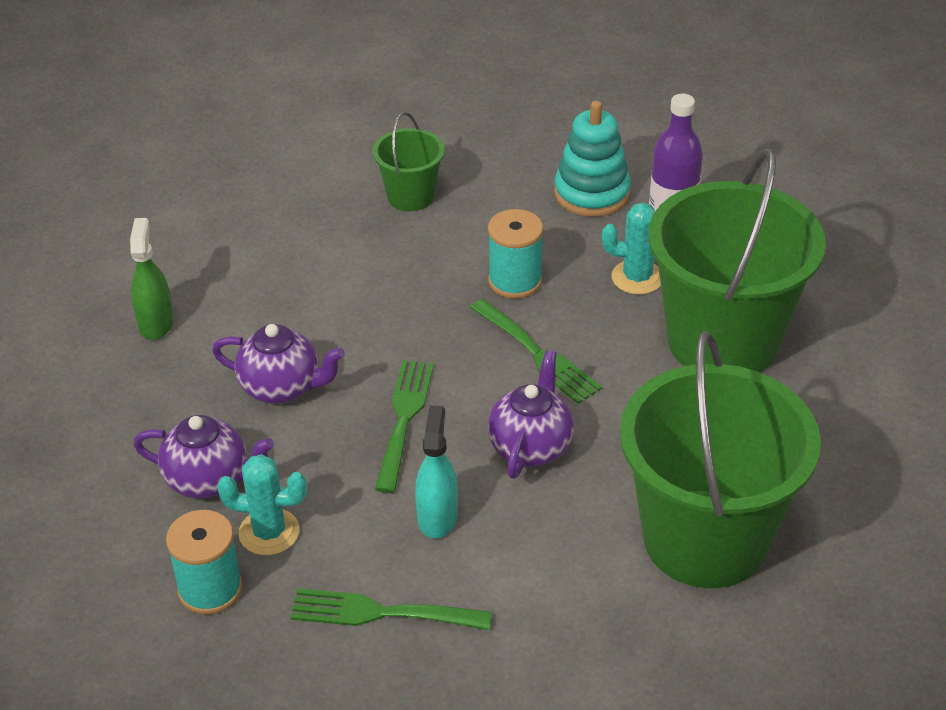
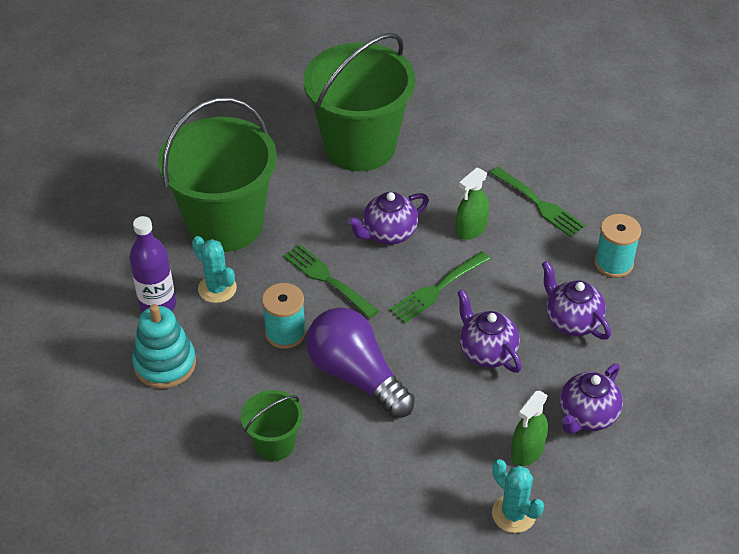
camera: 140 degrees left, 5 degrees up
(114, 390) = (587, 416): none -> purple teapot
(269, 532) = (562, 273): turquoise cactus -> turquoise cactus (513, 514)
(398, 287) = (356, 375): none -> purple light bulb
(437, 517) = (471, 229): turquoise spray bottle -> green spray bottle
(538, 354) = (327, 279): green fork -> green fork turned 45 degrees counterclockwise

